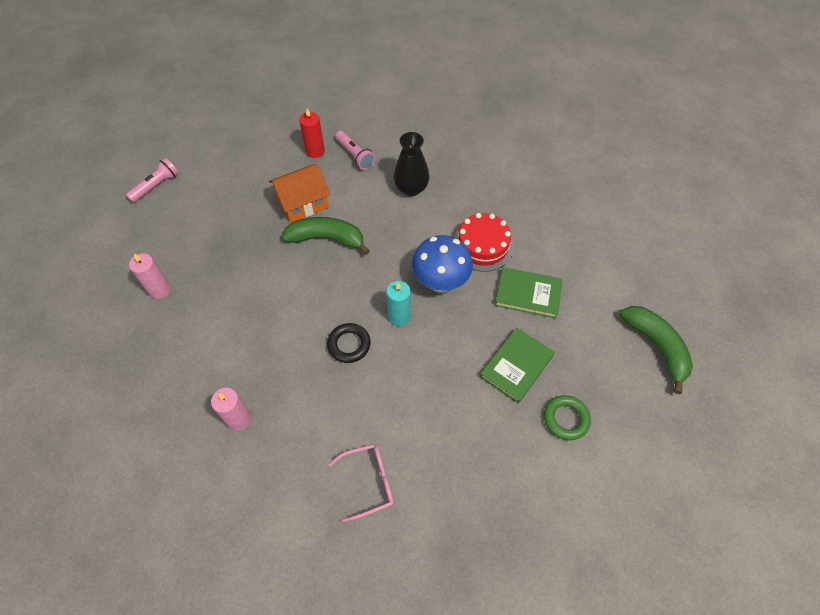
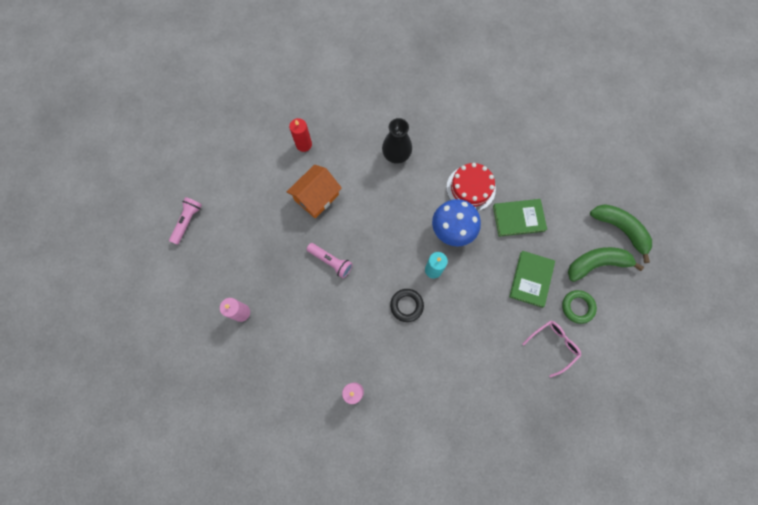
camera: 20 degrees left, 15 degrees up
(327, 239) = (350, 223): green banana -> green banana (596, 264)
(355, 155) = (338, 138): pink flashlight -> pink flashlight (331, 261)
(369, 482) = (464, 402): pink glasses -> pink glasses (553, 345)

